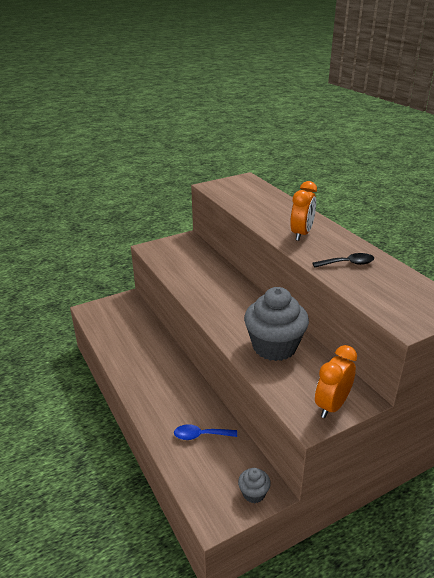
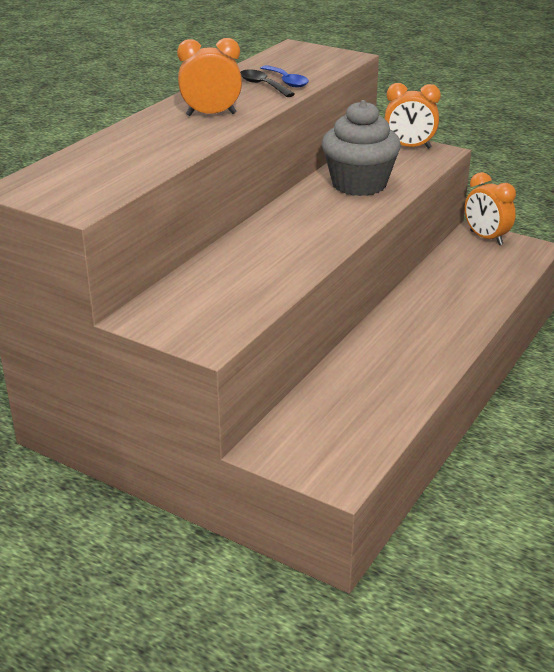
camera: 120 degrees left, 0 degrees up
(200, 435) = (461, 281): blue spoon -> blue spoon (286, 81)
(253, 493) = (486, 238): grey cupcake -> orange clock

